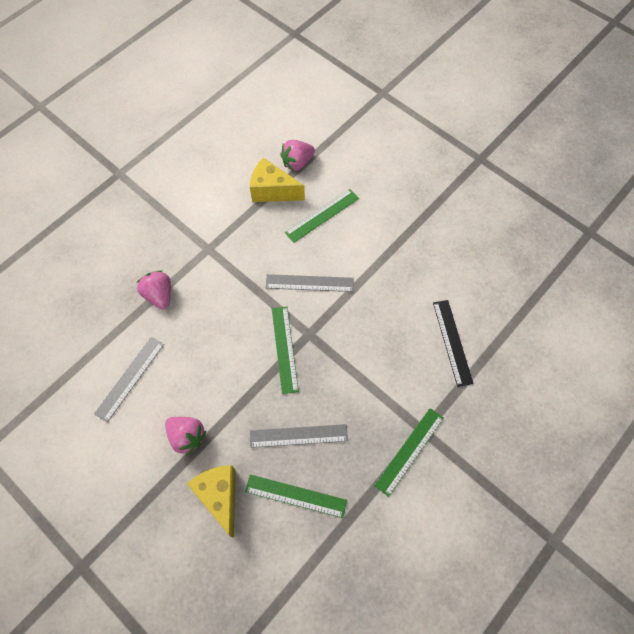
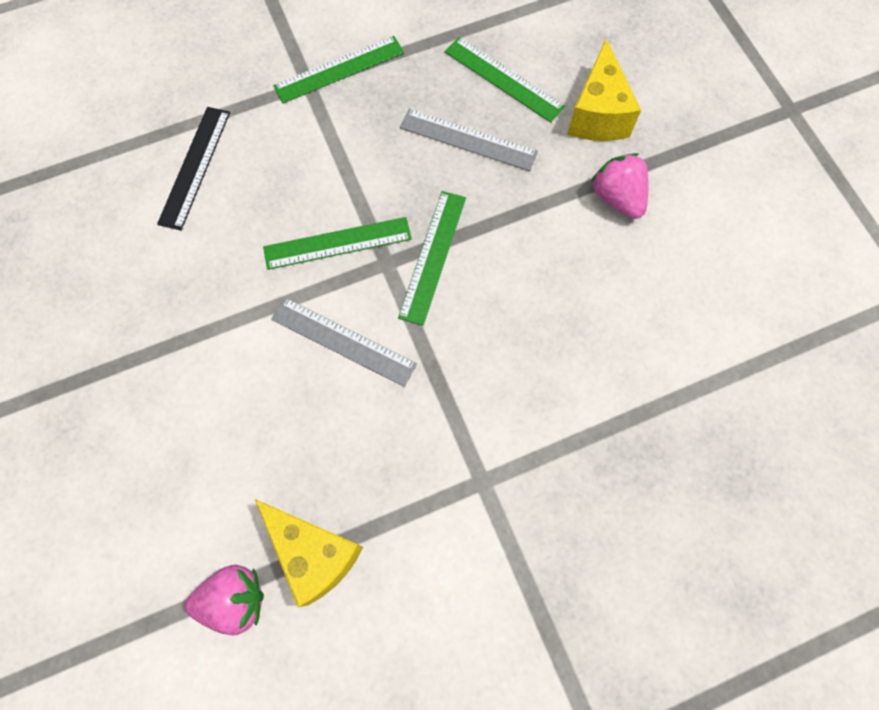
camera: 155 degrees left, 5 degrees up
(130, 378) = (679, 310): grey ruler -> none
(159, 295) = (595, 428): pink strawberry -> none
(322, 215) = (254, 457): green ruler -> green ruler (337, 243)

